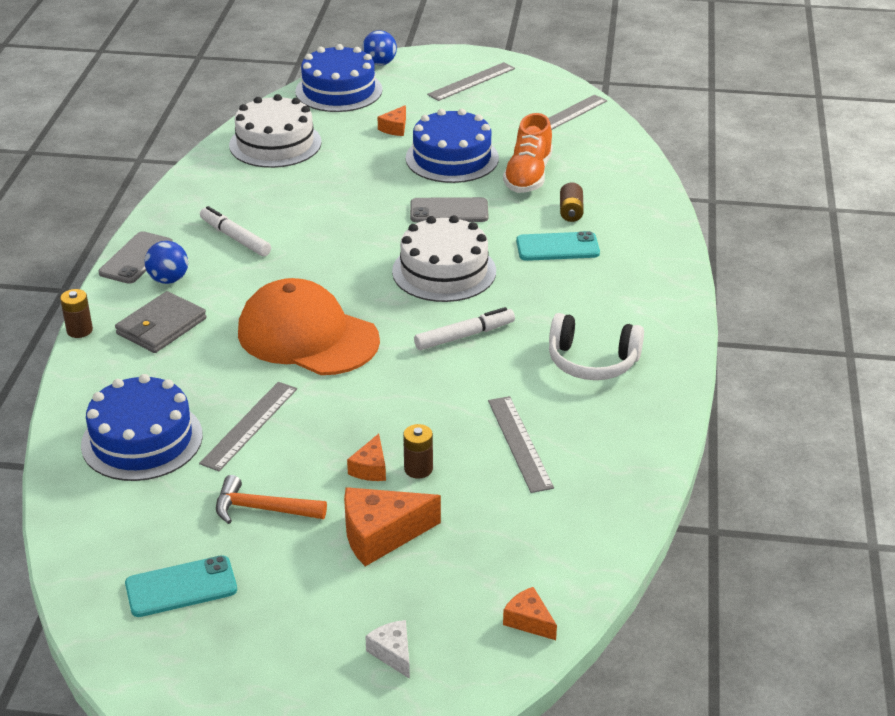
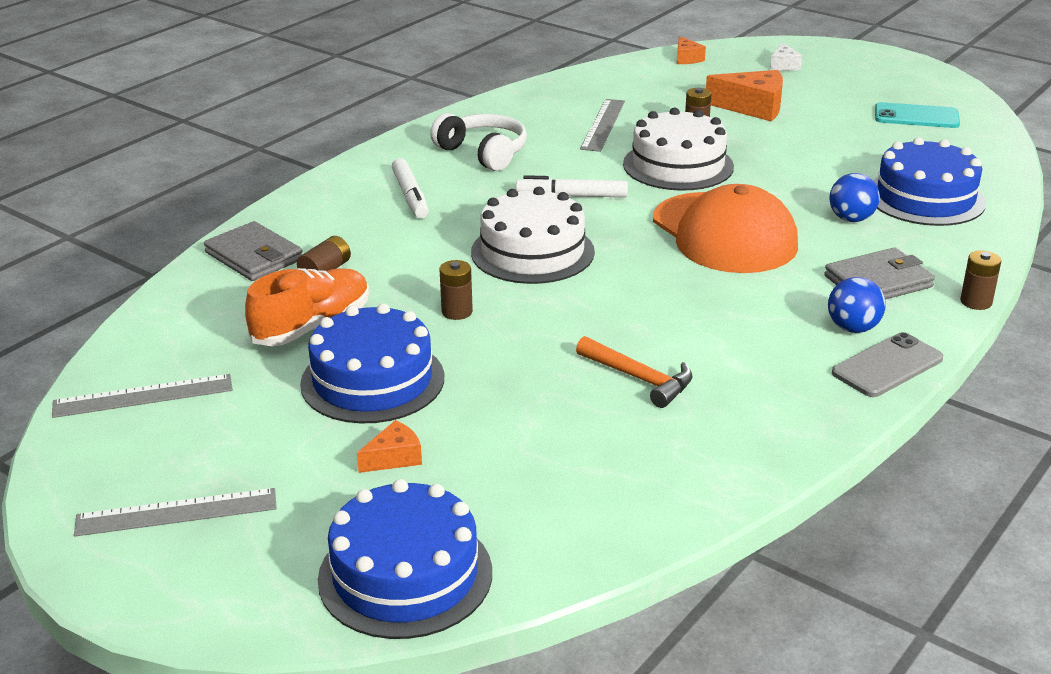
camera: 150 degrees left, 5 degrees down
(235, 238) = (745, 355): white marker -> white marker (410, 196)
(249, 425) = (821, 184): grey ruler -> none
(263, 509) = (835, 137): orange hammer -> orange hammer (639, 378)
(275, 144) = (598, 491): white cake -> white cake (678, 165)
(370, 468) = (734, 138): orange cheese -> none
(380, 63) = (268, 622): blue ball -> blue ball (851, 219)
(449, 211) = (457, 312): grey phone -> brown battery
(557, 247) = (390, 241): turquoise phone -> none
(634, 207) = (254, 256): none -> grey wallet

